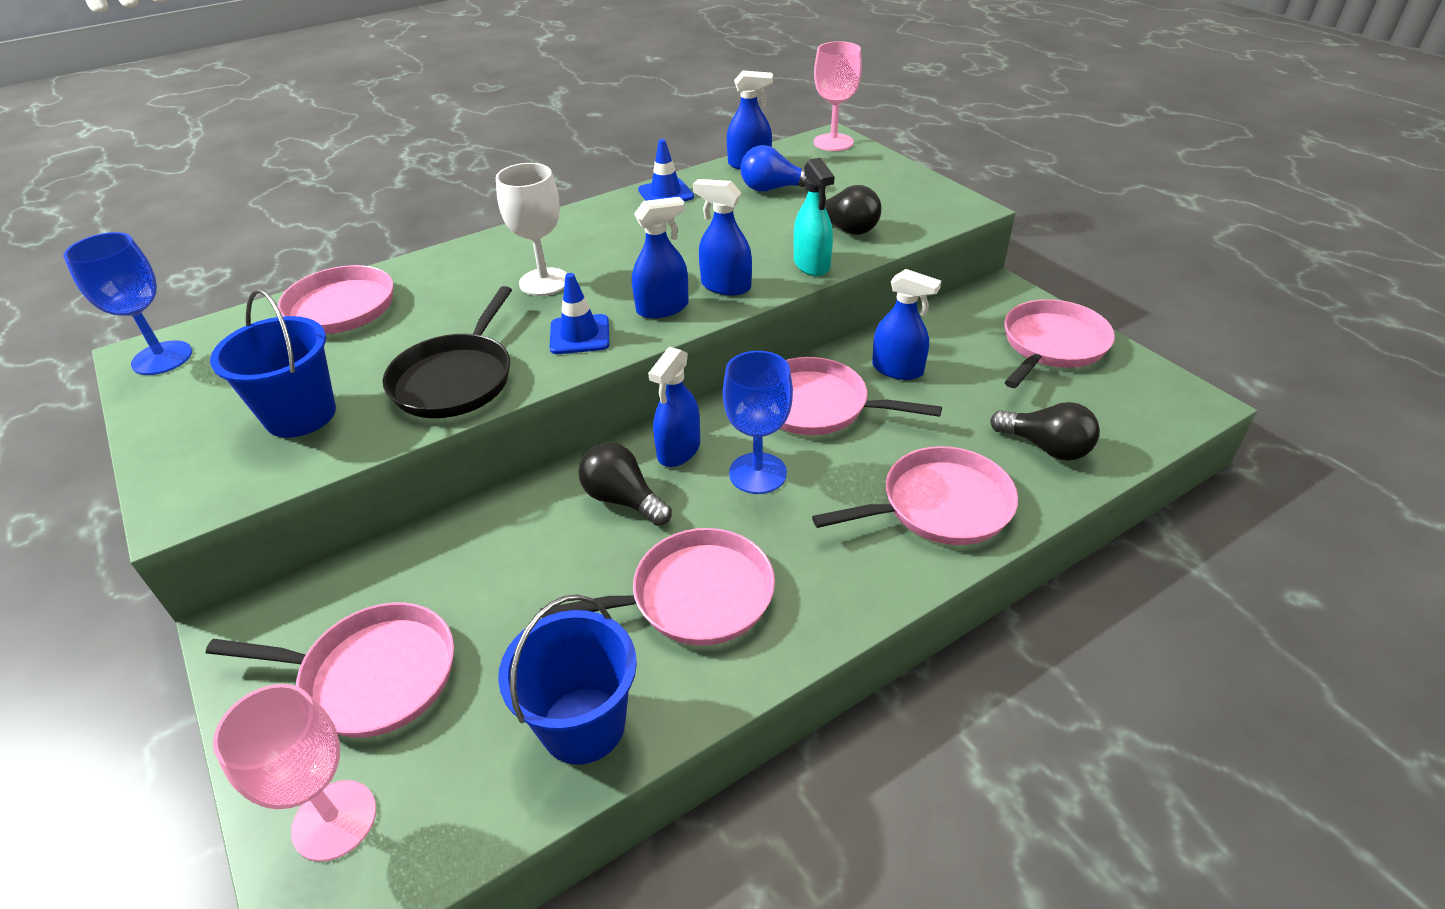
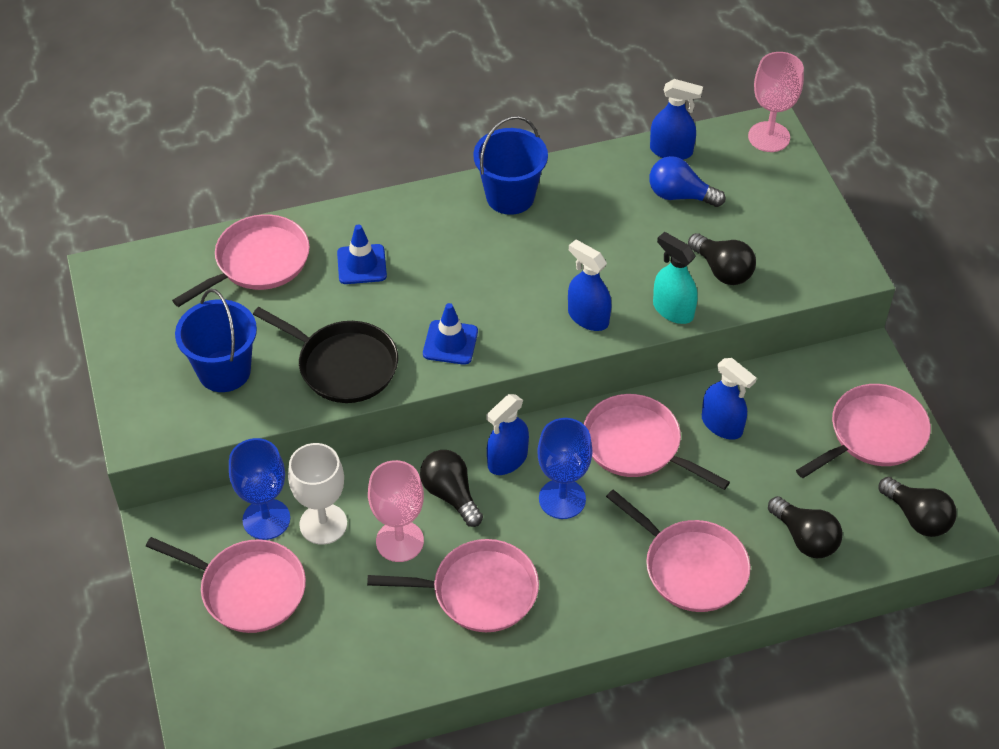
camera: 15 degrees right, 10 degrees up
(162, 358) = (121, 280): blue goblet -> blue goblet (266, 519)
(334, 820) = (216, 679): pink goblet -> pink goblet (399, 541)
(455, 379) = (343, 365): black pan -> black pan turned 90 degrees counterclockwise
(544, 282) = (435, 271): white goblet -> white goblet (323, 524)
(583, 725) = (378, 662): blue bucket -> blue bucket (510, 196)
(662, 308) = (526, 329): blue spray bottle -> none
(666, 193) = (575, 176): blue traffic cone -> blue traffic cone (361, 264)
(812, 264) = (673, 310): turquoise spray bottle -> turquoise spray bottle turned 135 degrees clockwise
(940, 505) = (691, 567): pink pan -> pink pan turned 45 degrees clockwise
(1146, 402) = (917, 517): none -> black light bulb

